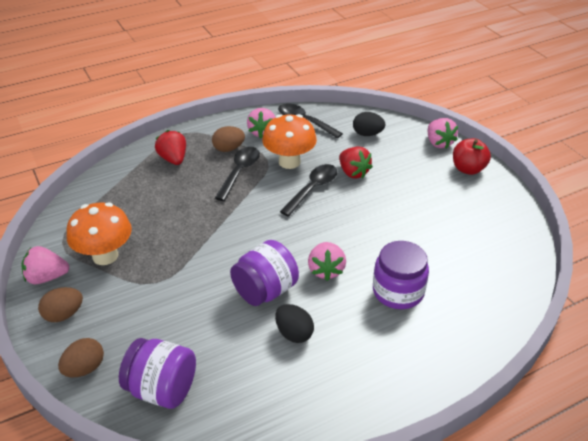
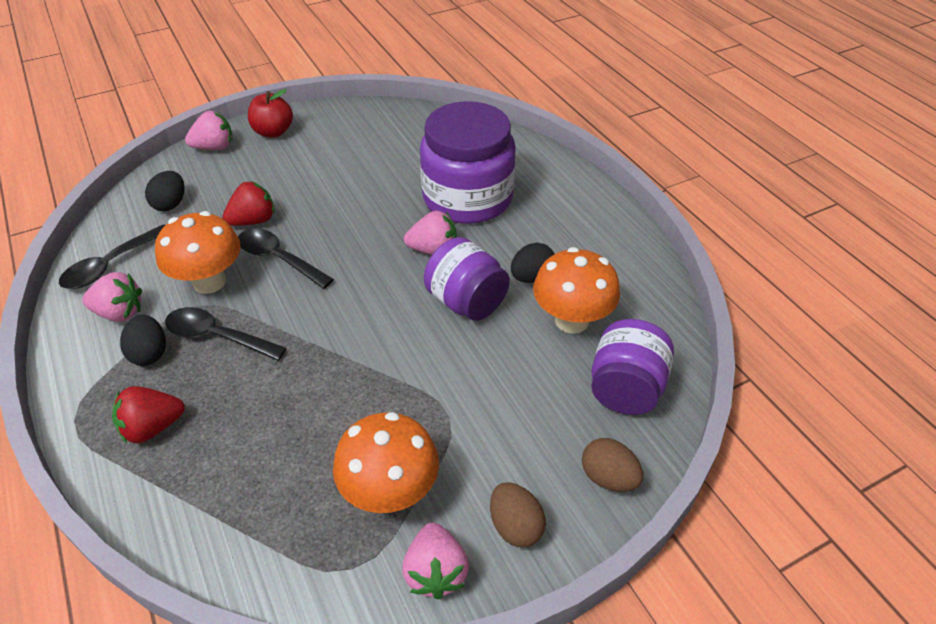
camera: 90 degrees left, 5 degrees up
(228, 149) = (149, 353): brown egg -> black egg
(240, 358) = (571, 320): none -> orange mushroom
(398, 291) = (467, 198): purple jar -> purple jar, size x1.61

